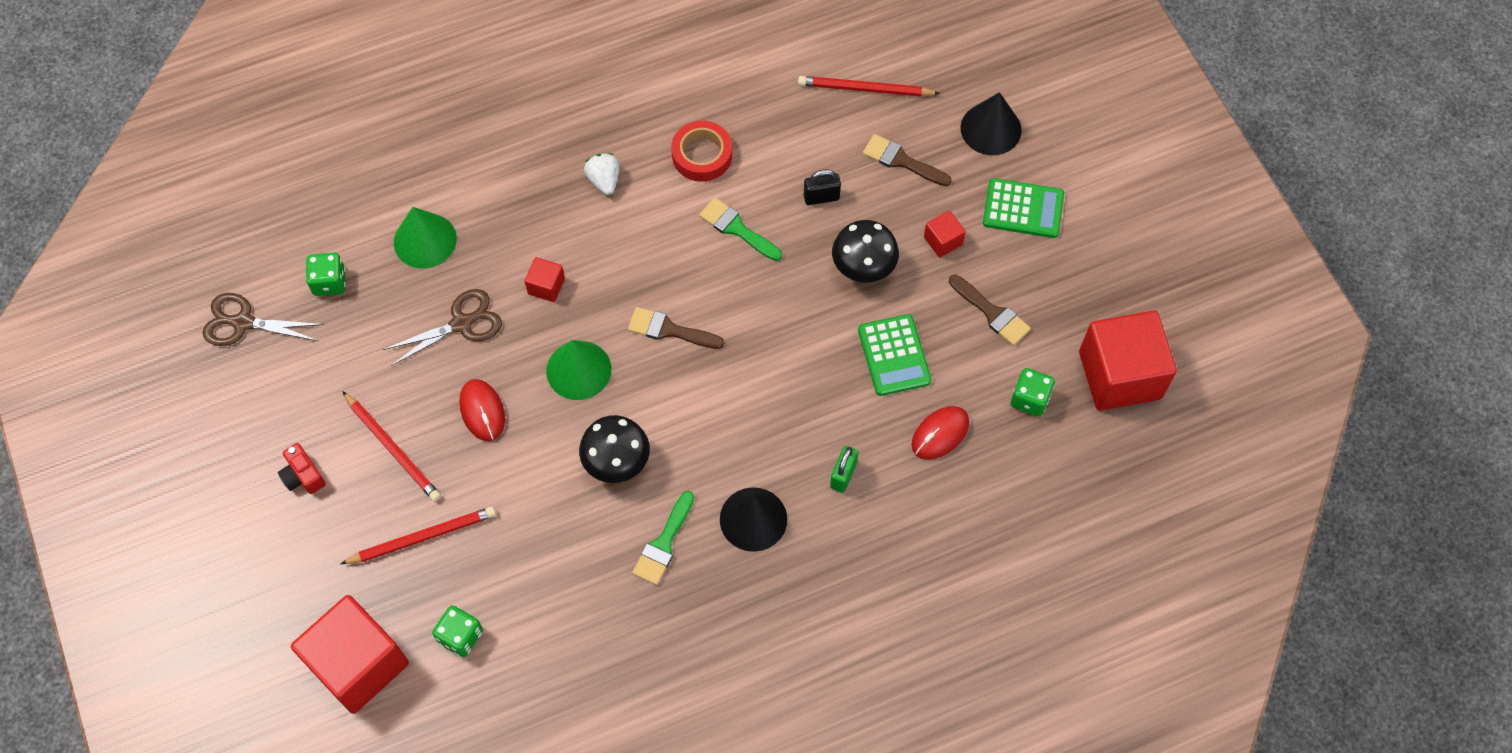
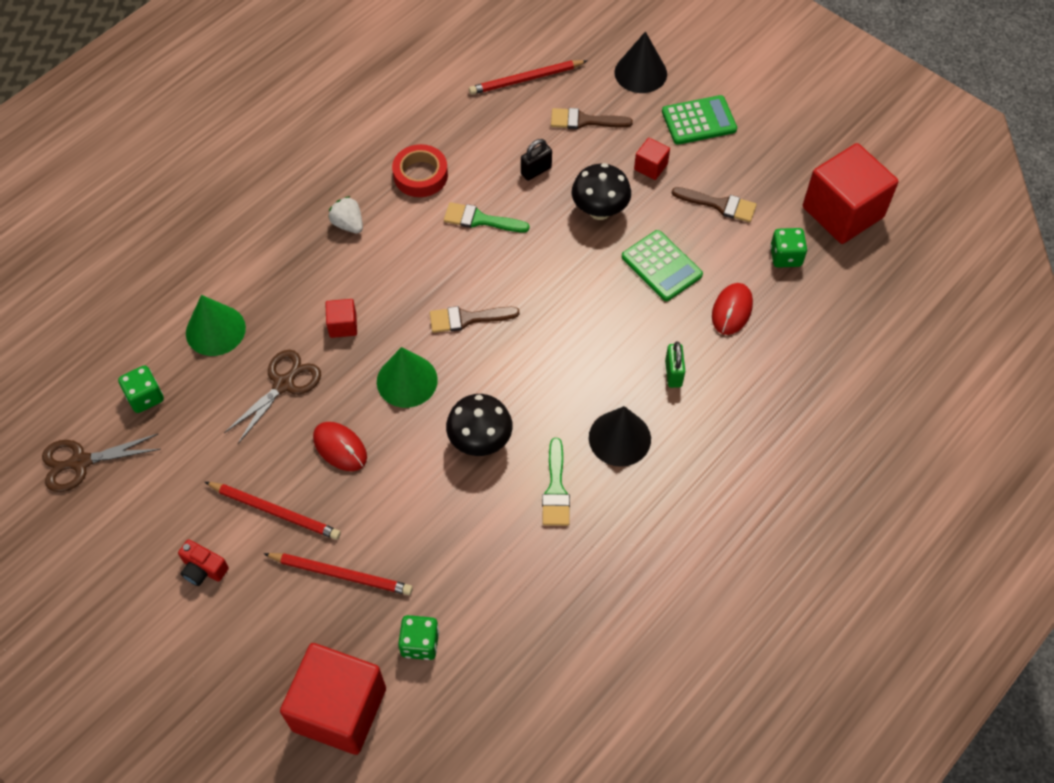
camera: 25 degrees left, 5 degrees down
(422, 537) = (341, 574): red pencil -> red pencil turned 60 degrees clockwise

